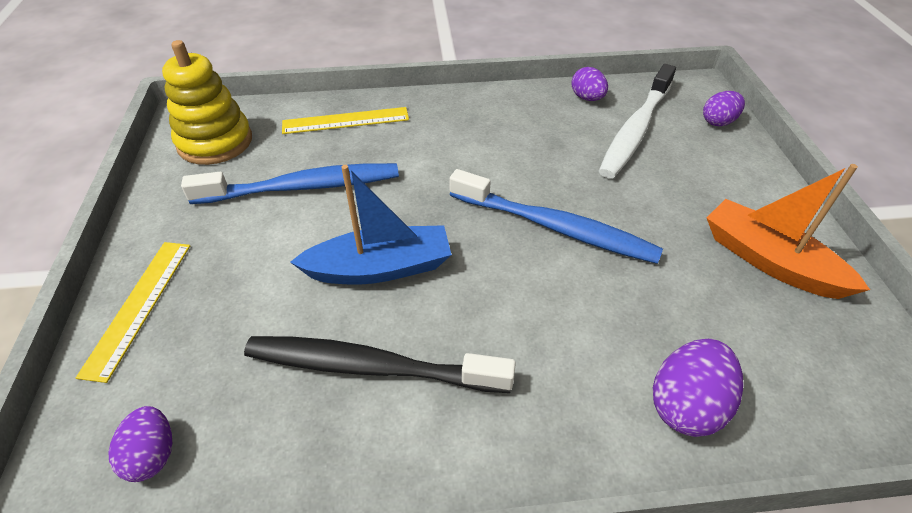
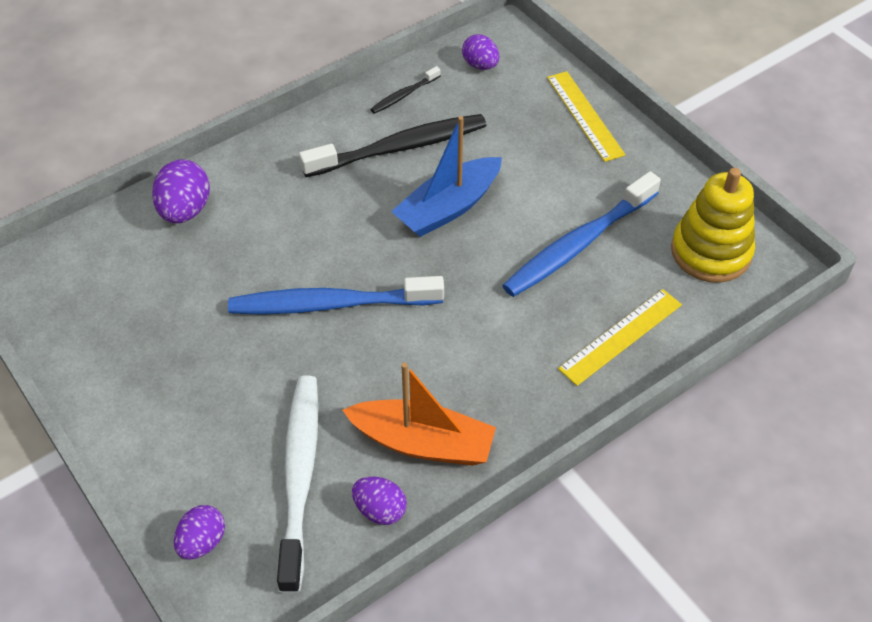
camera: 150 degrees right, 5 degrees up
(297, 455) = (404, 95): none -> black toothbrush
(769, 261) = (132, 352): orange boat -> orange boat (423, 443)

